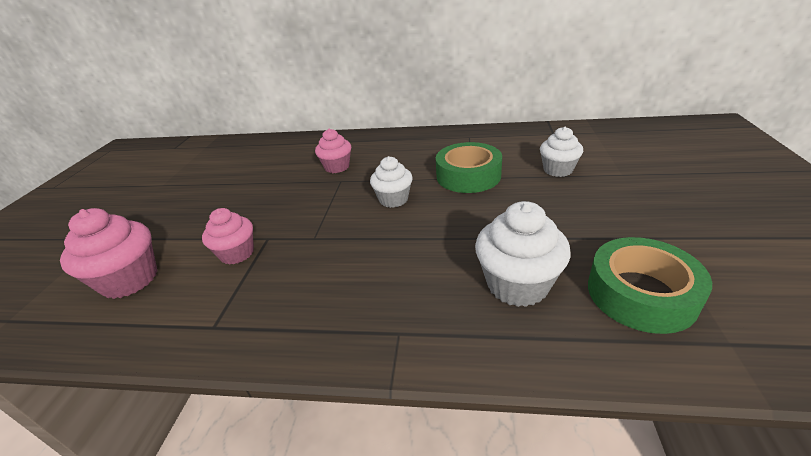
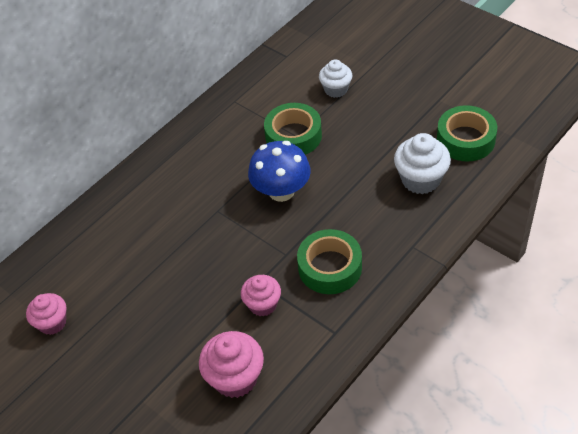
camera: 55 degrees left, 15 degrees up
(314, 275) = (330, 267): none -> green tape
(337, 167) = (190, 204): pink cupcake -> pink cupcake (52, 323)
(393, 199) = (281, 191): white cupcake -> blue mushroom

